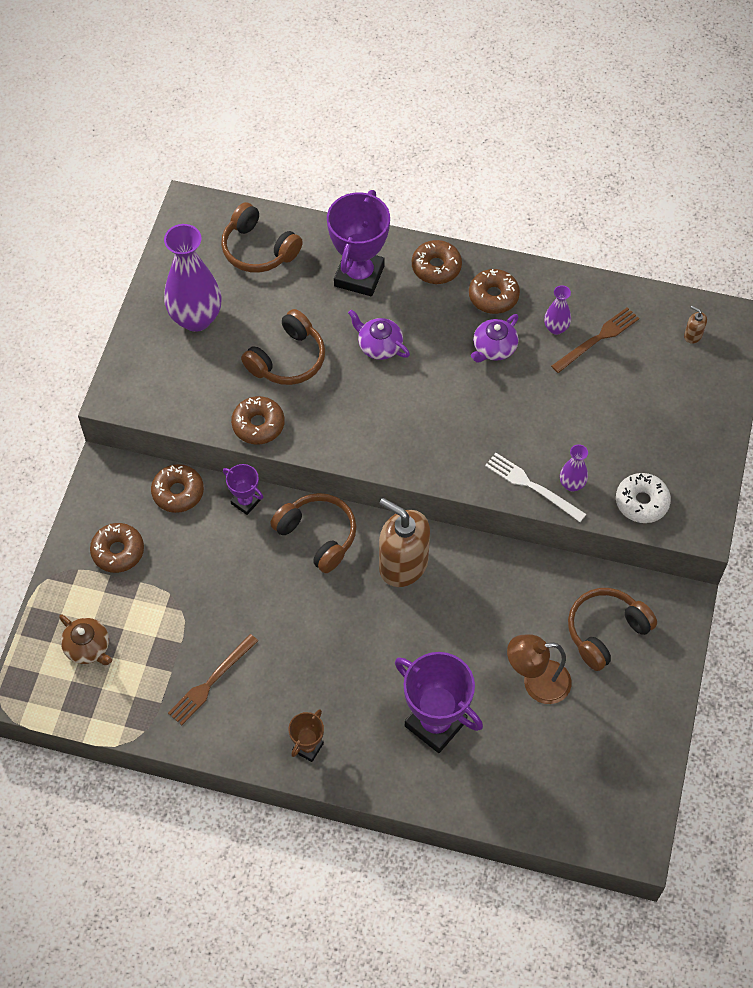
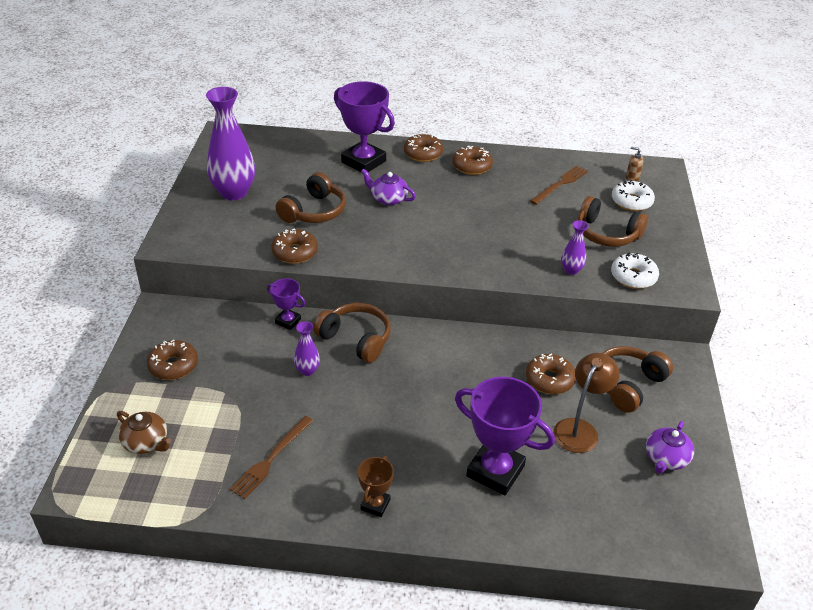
camera: 10 degrees left, 20 degrees down
(178, 492) = (226, 319): brown donut -> brown donut (549, 380)
(258, 249) = (281, 152): brown headphones -> brown headphones (606, 234)
(359, 276) = (363, 162): purple trophy -> purple trophy turned 60 degrees counterclockwise
(403, 565) = (436, 353): brown soap dispenser -> none
(494, 348) = (481, 194): purple teapot -> purple teapot (666, 458)
(532, 486) = (538, 274): white fork -> none
(536, 683) = (579, 429): brown lamp -> brown lamp turned 135 degrees clockwise
(556, 328) = (526, 180): purple vase -> purple vase (307, 370)
(678, 378) = (631, 202): none -> white donut

